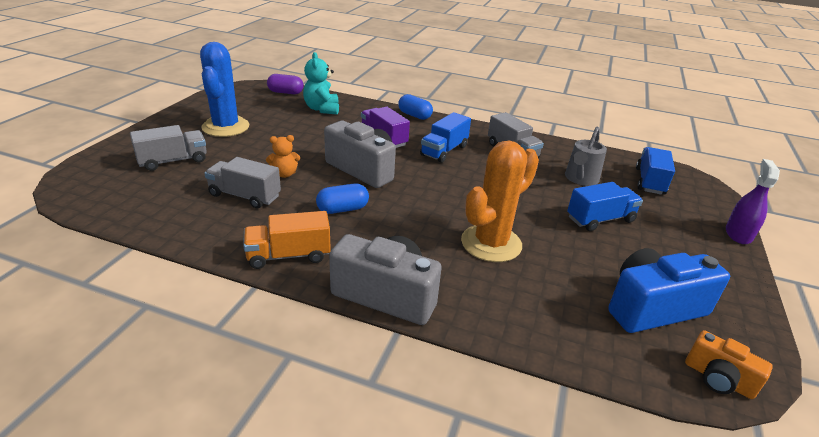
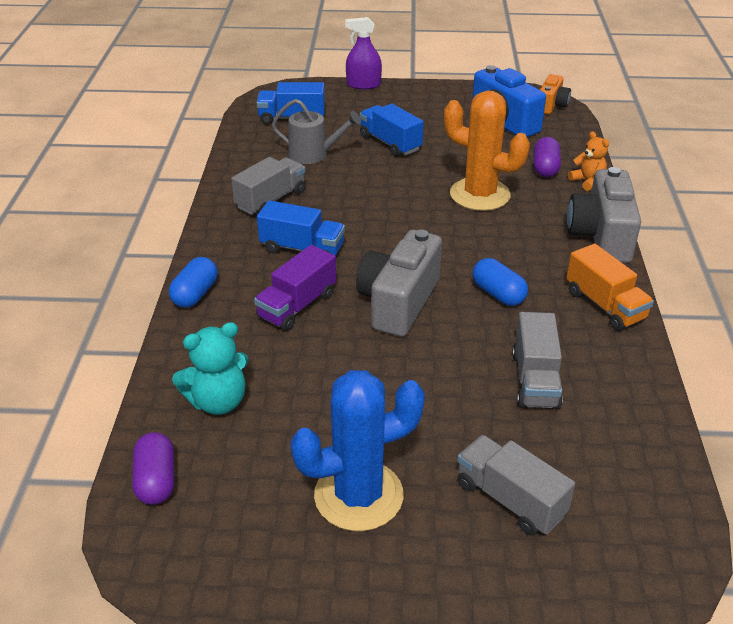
camera: 105 degrees left, 5 degrees up
(284, 174) = (459, 365): orange teddy bear -> orange teddy bear (587, 181)
(535, 306) = (545, 168): none -> purple capsule

